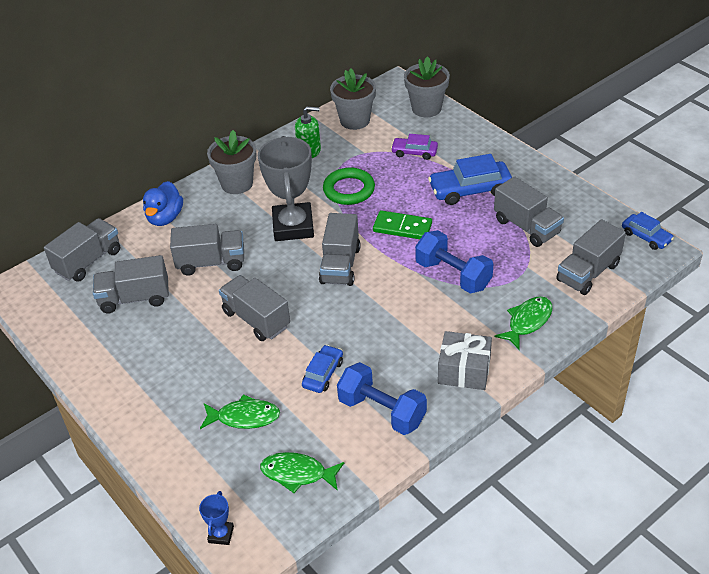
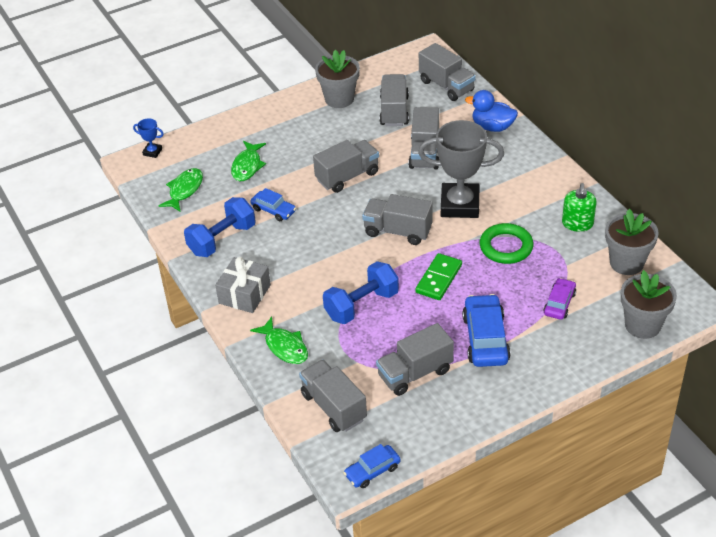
camera: 100 degrees right, 0 degrees up
(237, 184) = (532, 172): grey flower pot -> grey flower pot (339, 99)

